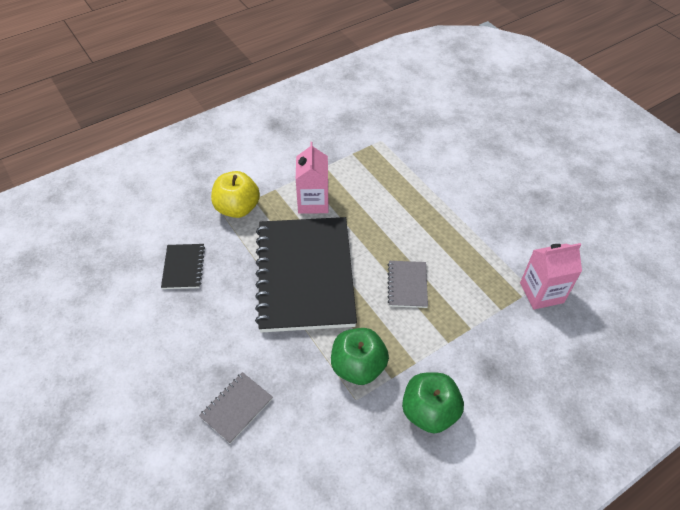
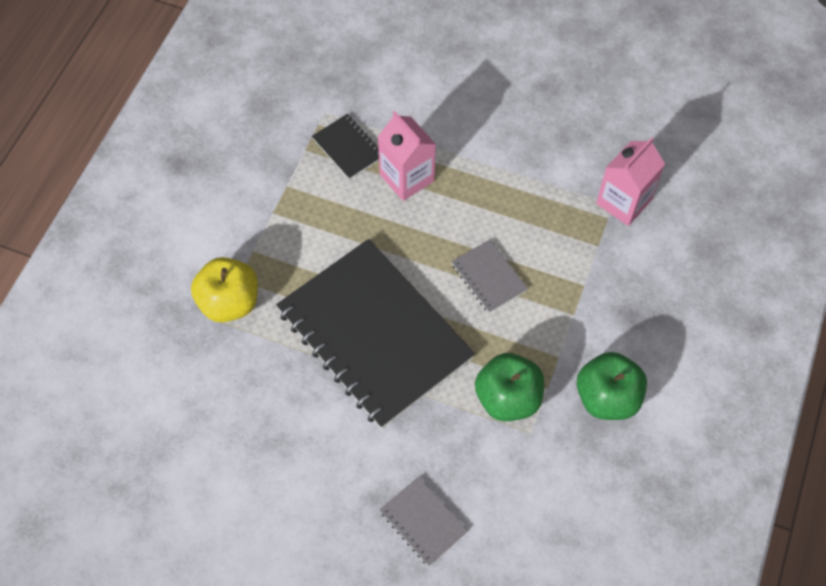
camera: 35 degrees left, 10 degrees up
(183, 267) = (231, 413): black notebook -> black notebook (348, 148)
(236, 408) = (423, 522): grey notebook -> grey notebook turned 45 degrees counterclockwise
(313, 202) = (311, 241): pink carton -> pink carton (407, 177)

